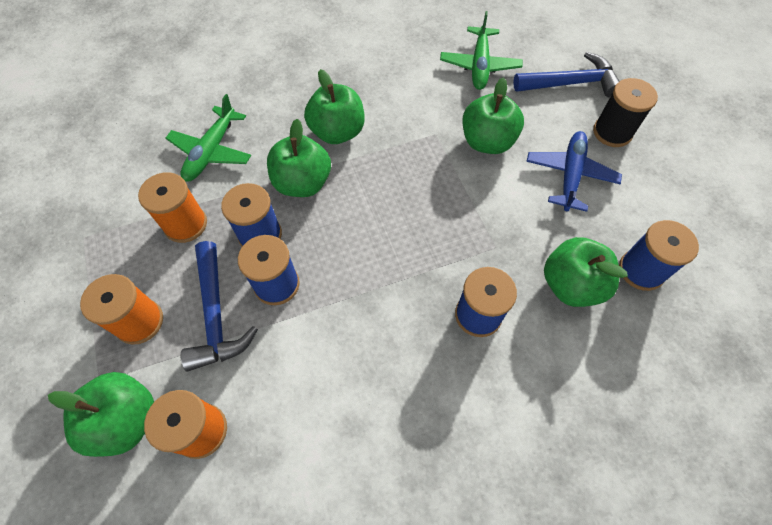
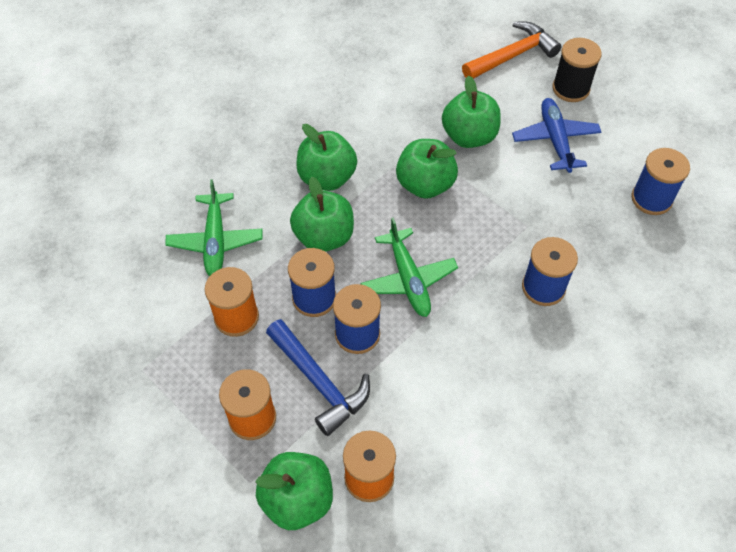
camera: 25 degrees left, 5 degrees down
(479, 65) = (422, 66): green plane -> green plane (408, 279)
(571, 83) = (513, 55): blue hammer -> orange hammer
(571, 285) = (603, 233): green apple -> green apple (425, 184)

